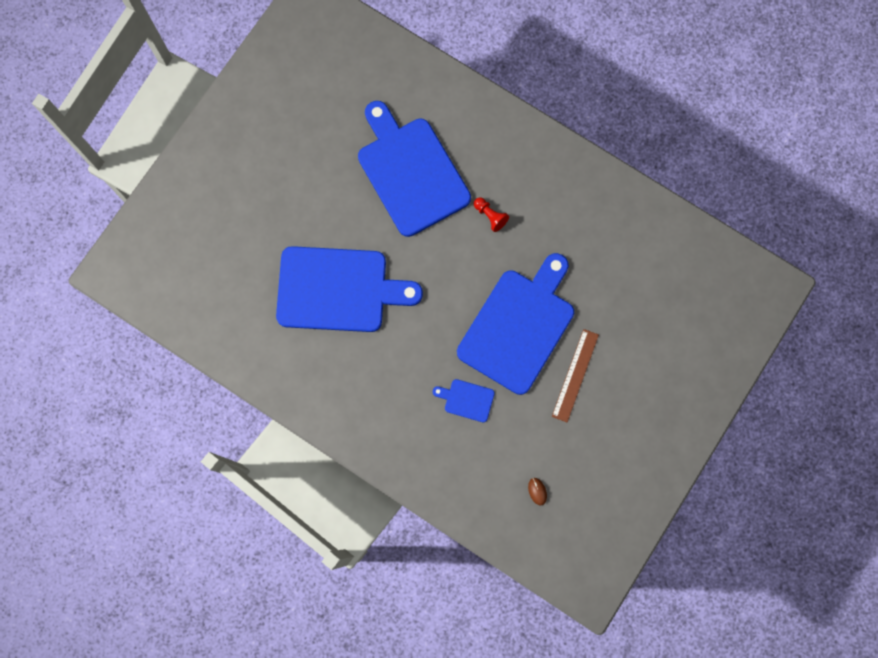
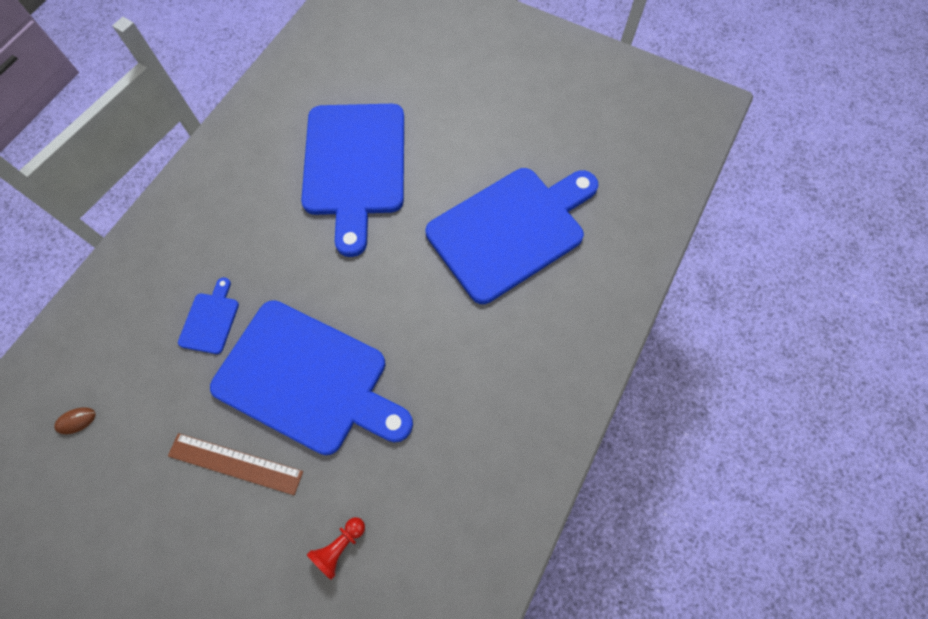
camera: 85 degrees right, 10 degrees down
(490, 216) = (461, 330): red pawn -> red pawn (339, 547)

